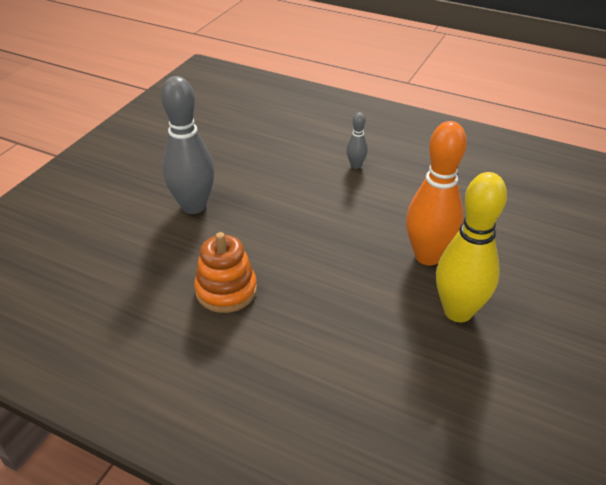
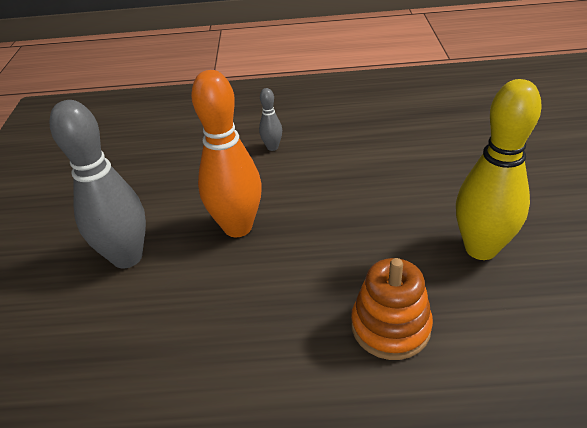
camera: 25 degrees left, 0 degrees up
(226, 290) = (234, 338): orange stacking toy -> orange stacking toy (390, 326)
(427, 256) = (409, 207): orange bowling pin -> orange bowling pin (238, 227)

